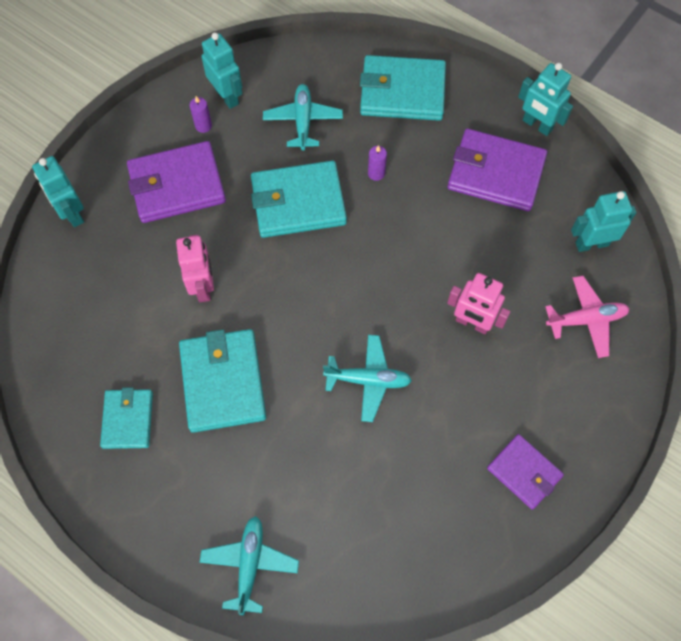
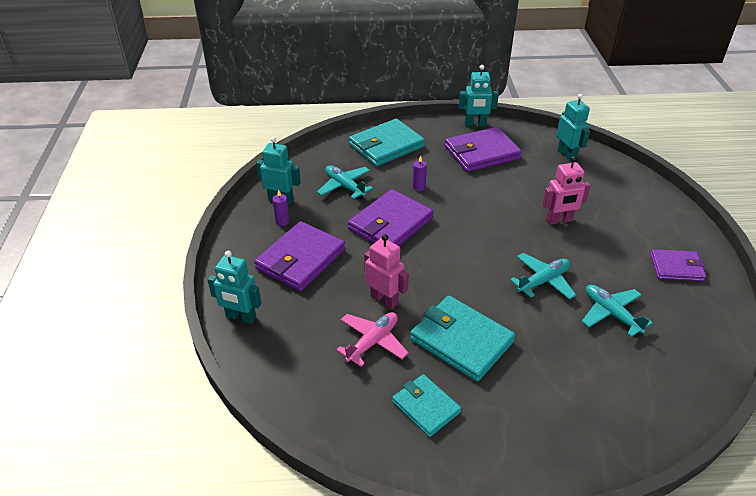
camera: 40 degrees left, 25 degrees down
(250, 564) = (609, 428): turquoise plane -> turquoise plane (611, 314)
(298, 202) = (390, 224): turquoise wallet -> purple wallet
(586, 320) = (608, 185): pink plane -> pink plane (372, 342)
(591, 243) = (567, 155): turquoise robot -> turquoise robot turned 120 degrees clockwise

